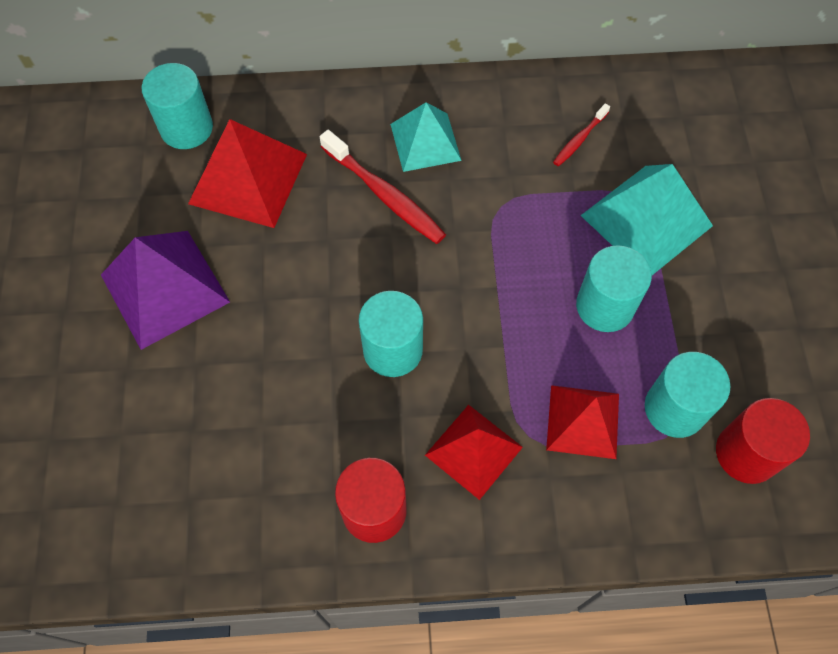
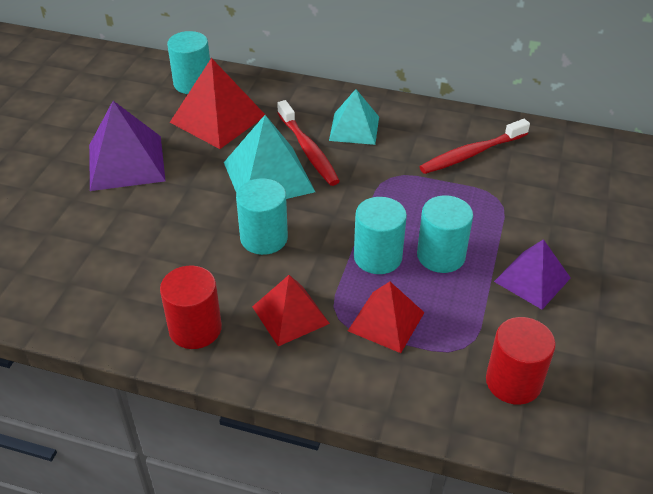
camera: 20 degrees right, 20 degrees down
(579, 139) = (471, 154): red toothbrush -> red toothbrush, size x1.85
(646, 220) = (500, 213): turquoise pyramid -> turquoise pyramid (268, 176)
(674, 408) = (466, 335): turquoise cylinder -> turquoise cylinder (378, 257)
(715, 306) = (532, 279): none -> purple pyramid

